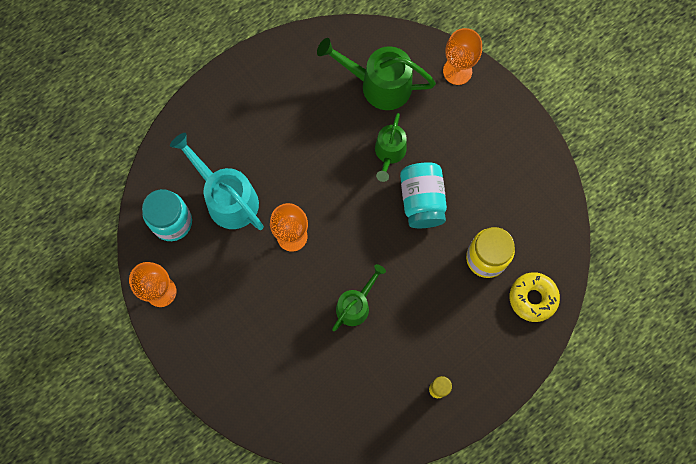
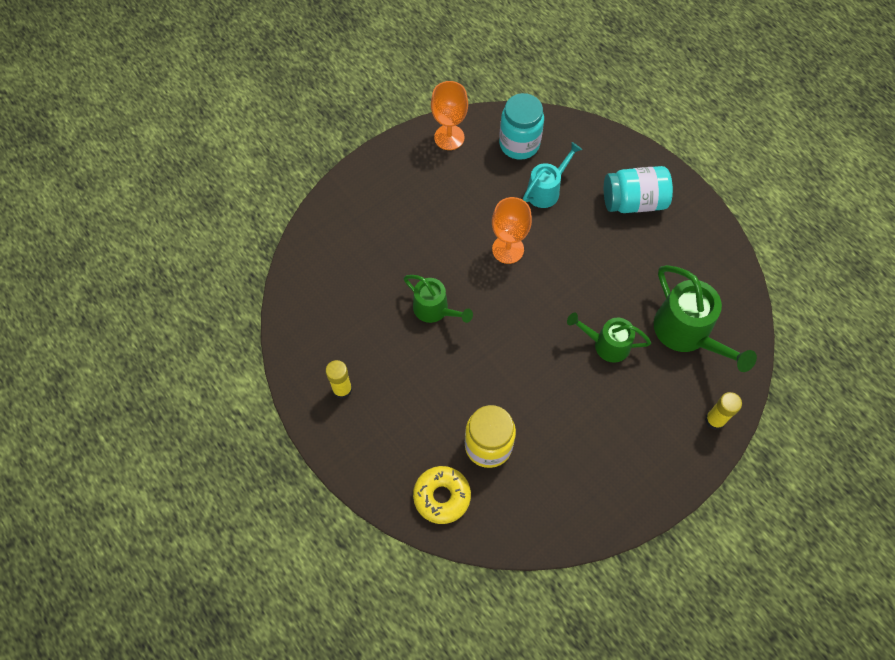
camera: 90 degrees right, 10 degrees down
(227, 198) = (546, 190): turquoise watering can -> turquoise watering can, size x0.63
(378, 84) = (687, 334): green watering can -> green watering can turned 135 degrees clockwise
(422, 200) = (553, 378): turquoise jar -> turquoise jar (633, 201)
(457, 71) = (715, 420): orange goblet -> yellow glue stick

